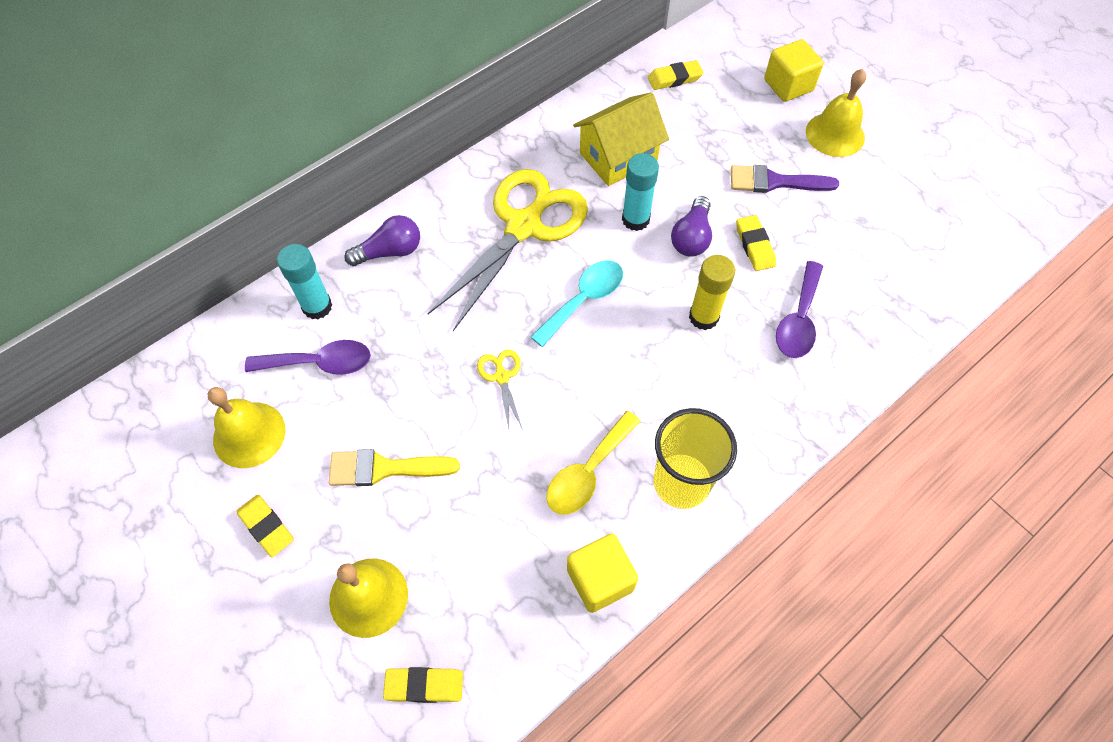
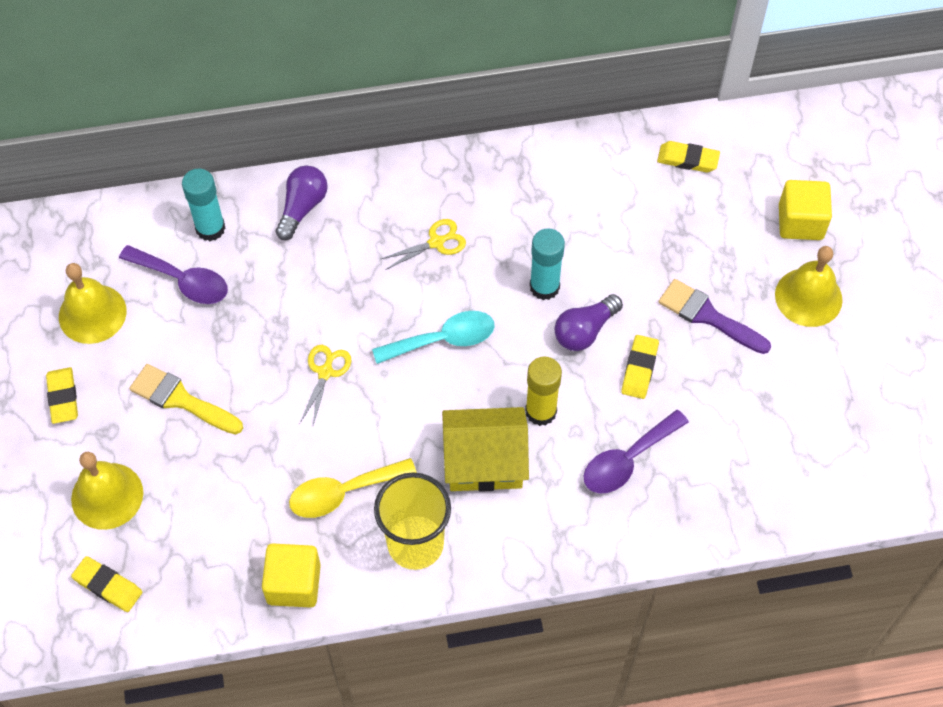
camera: 30 degrees right, 0 degrees up
(390, 251) = (302, 207): purple light bulb -> purple light bulb turned 75 degrees counterclockwise
(524, 226) = (436, 242): yellow scissors -> yellow scissors, size x0.41
(618, 157) = (572, 216): yellow house -> yellow house (484, 462)

